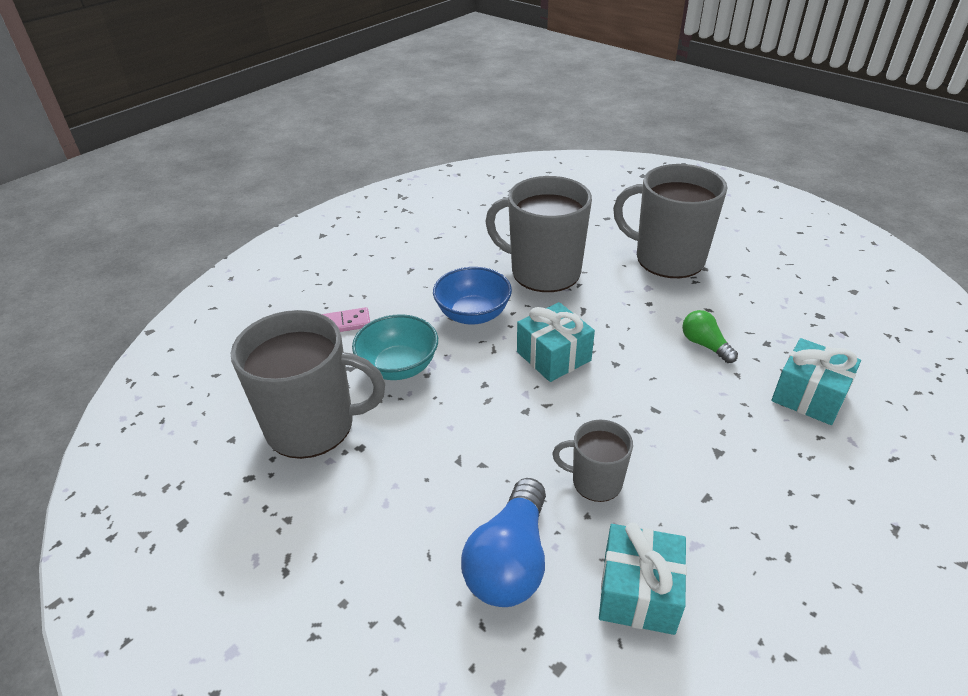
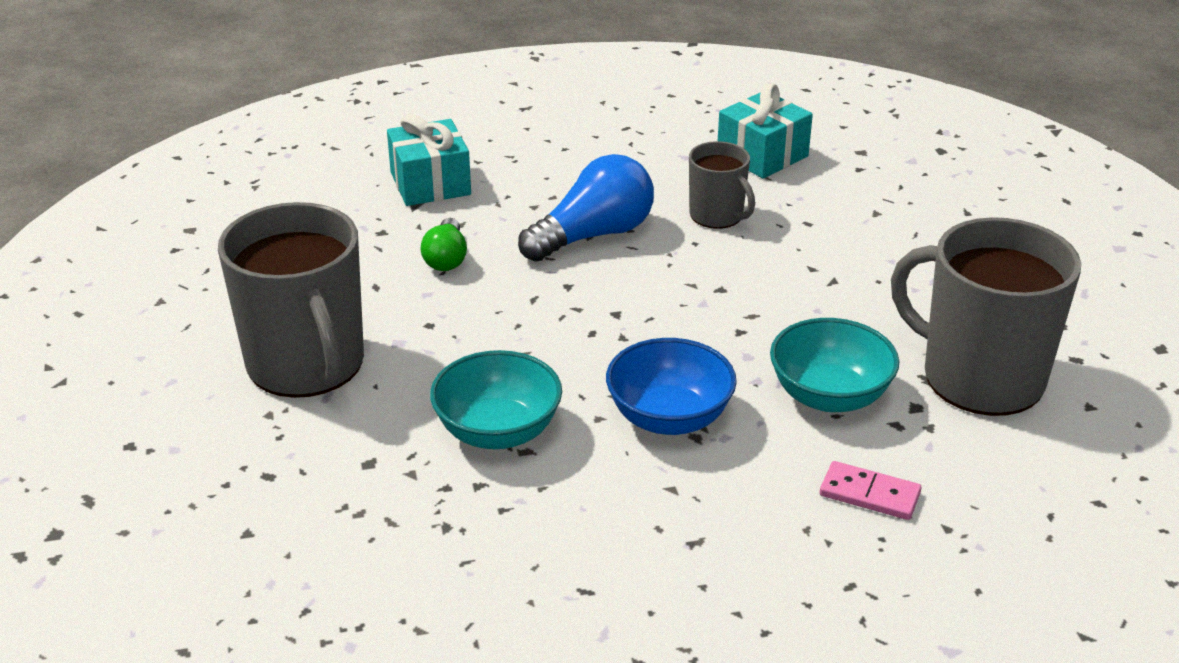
camera: 145 degrees left, 5 degrees down
(510, 561) = (847, 204): blue light bulb -> blue light bulb (593, 235)
(543, 272) = (498, 431): grey mug -> turquoise bowl
(553, 356) = (626, 322): turquoise gift -> none

